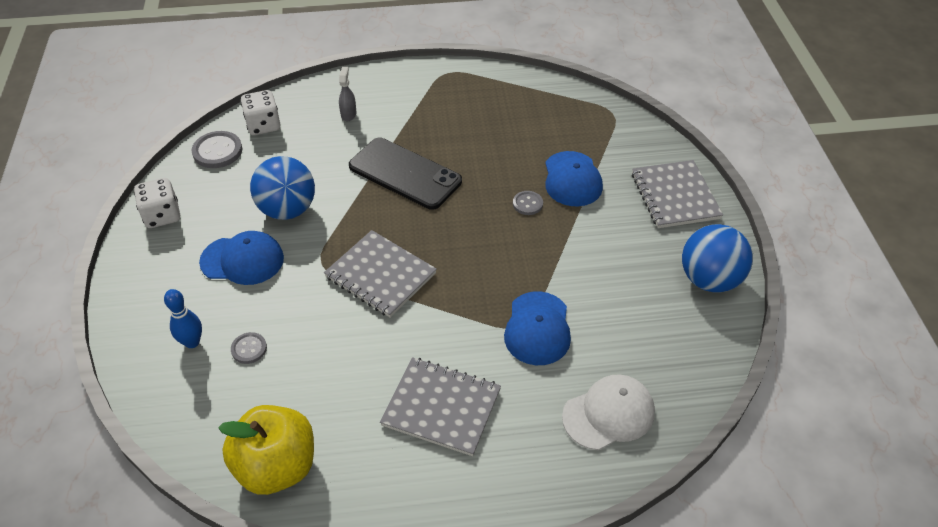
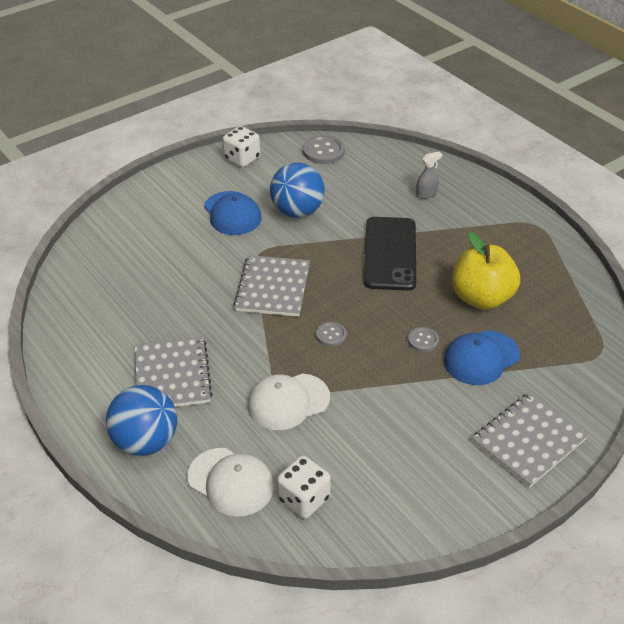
camera: 60 degrees right, 5 degrees down
(192, 342) = (146, 226): blue bowling pin -> none
(249, 349) = (158, 254): grey button -> grey button (331, 335)
(263, 125) = (370, 159): white dice -> white dice (304, 499)
(277, 466) = (73, 313): yellow apple -> yellow apple (481, 298)
(537, 328) = (288, 401): blue cap -> white cap
(709, 279) = (439, 504): blue ball -> blue ball (146, 441)

